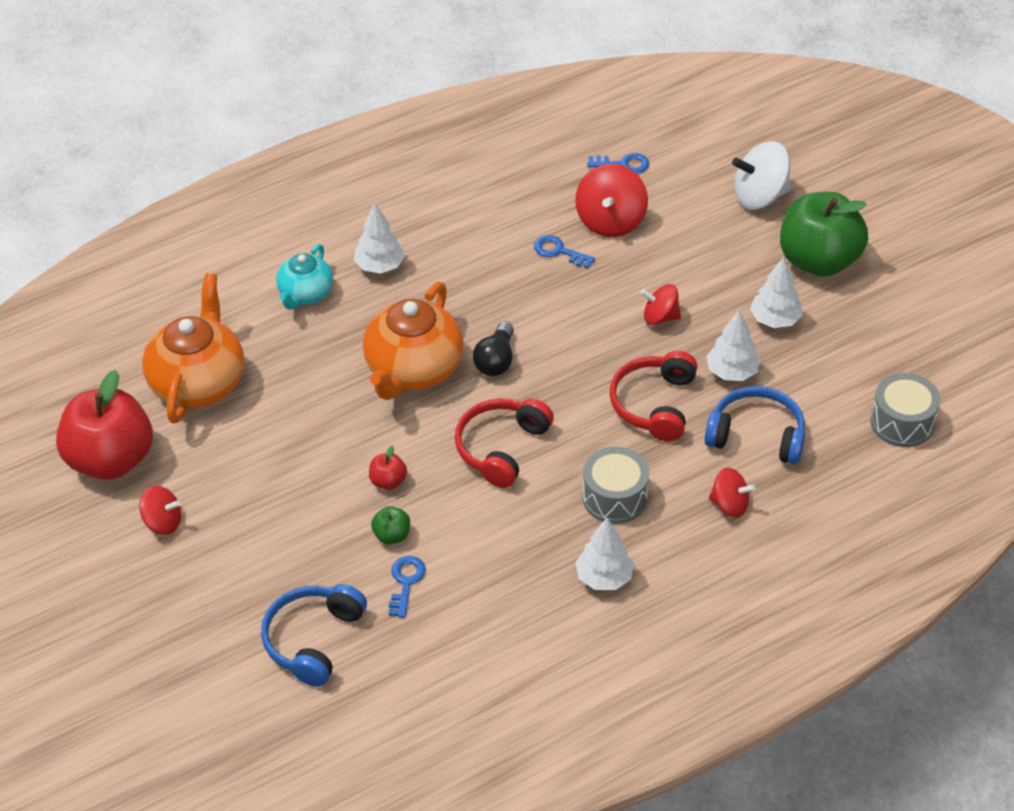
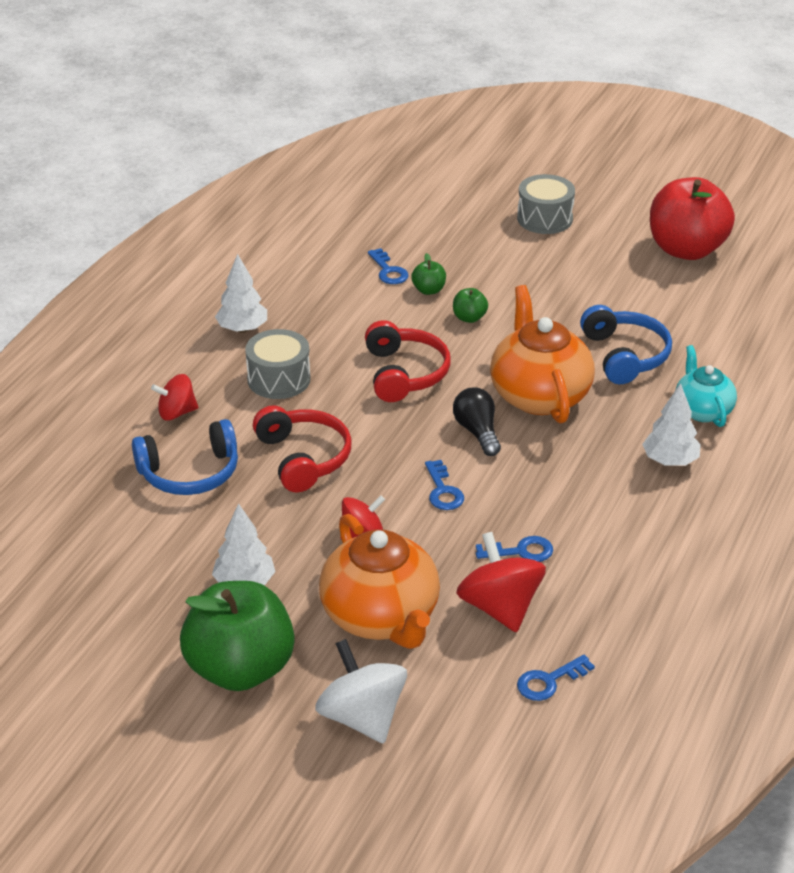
camera: 145 degrees right, 10 degrees down
(163, 522) = (599, 234): red spinning top -> none
(199, 382) = (695, 316): orange teapot -> orange teapot (381, 617)
(313, 640) = (417, 221): blue headphones -> blue headphones (624, 356)
(388, 481) = (469, 318): red apple -> green apple
(570, 323) = (443, 490): none -> blue key
(732, 372) = (252, 515): white tree -> none
(760, 196) = (362, 717): white spinning top -> white spinning top turned 75 degrees counterclockwise
(902, 422) = (55, 542): grey drum -> grey drum (545, 218)

